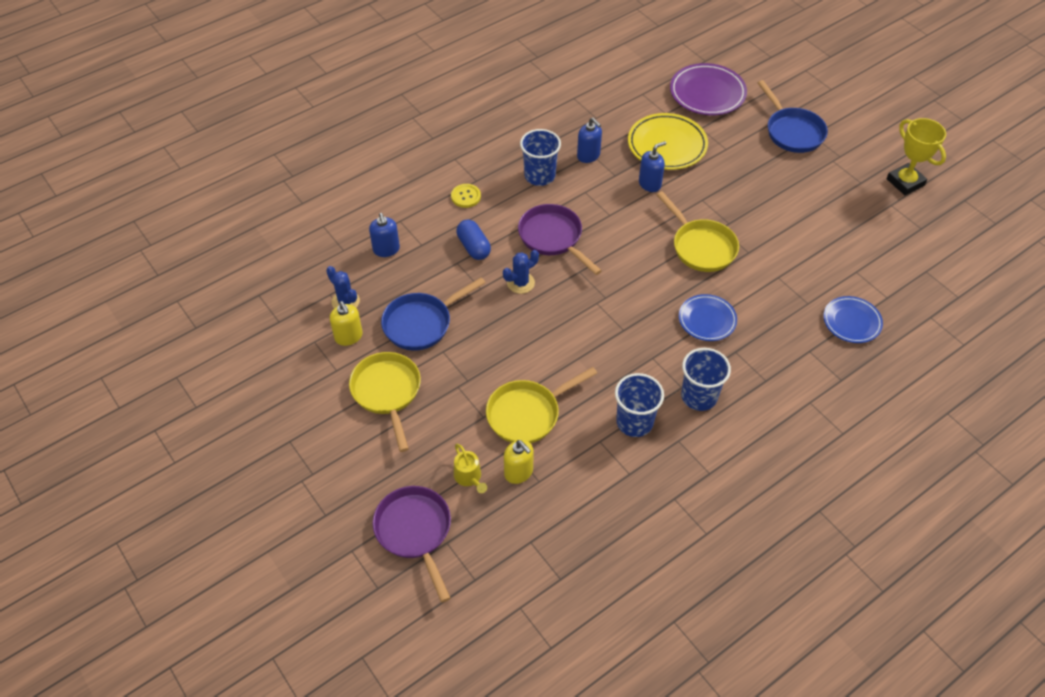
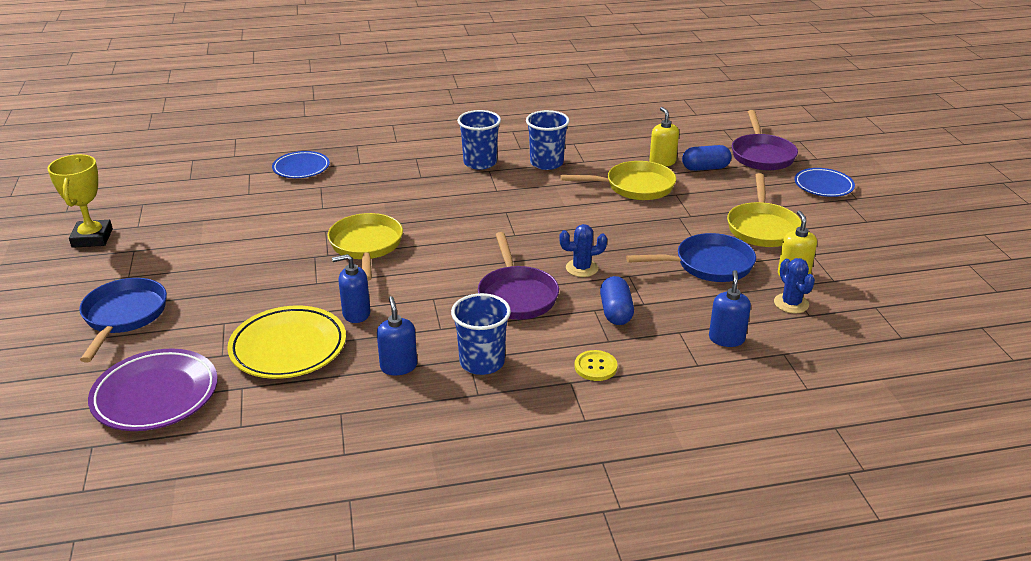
camera: 155 degrees left, 20 degrees down
(469, 478) = (705, 168): yellow watering can -> blue capsule
(707, 320) = (422, 199): blue plate -> blue plate (823, 186)

